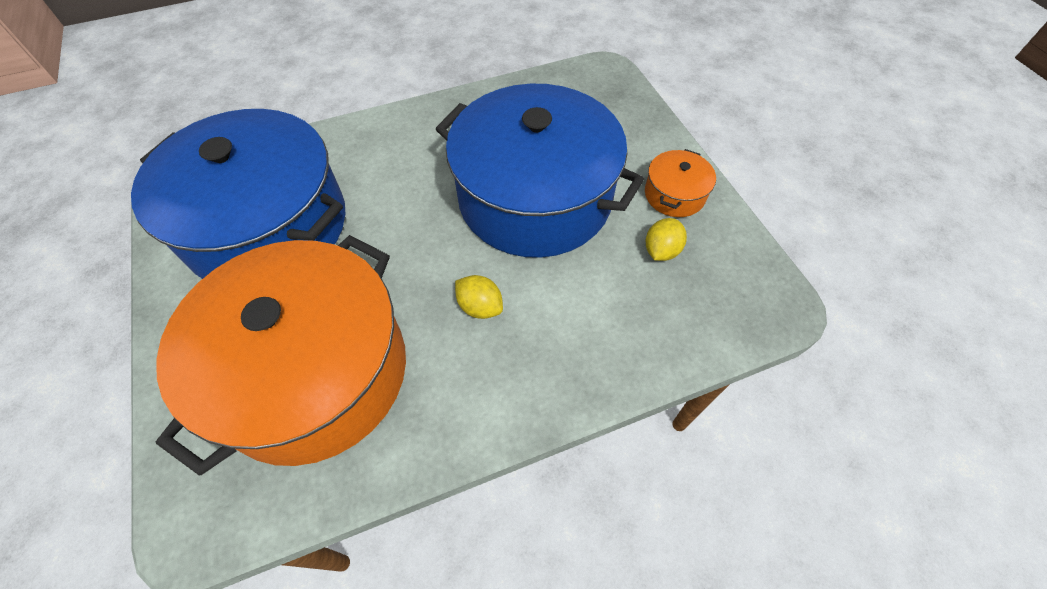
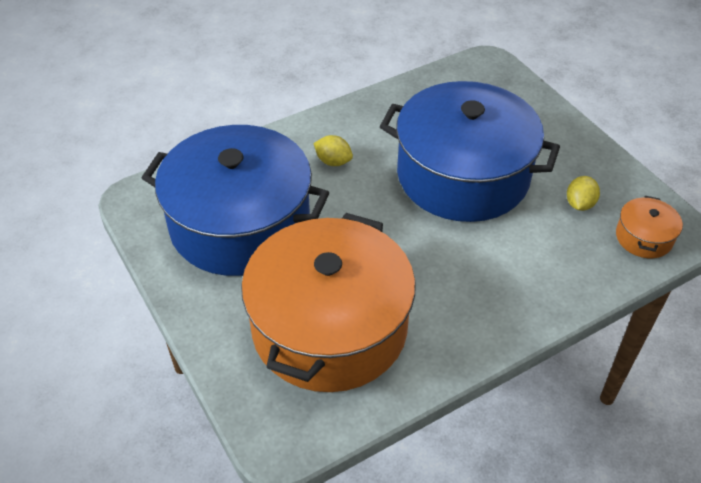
camera: 10 degrees left, 10 degrees down
(480, 307) = (446, 263): yellow lemon -> yellow lemon (333, 161)
(674, 194) = (578, 159): orange pot -> orange pot (644, 237)

